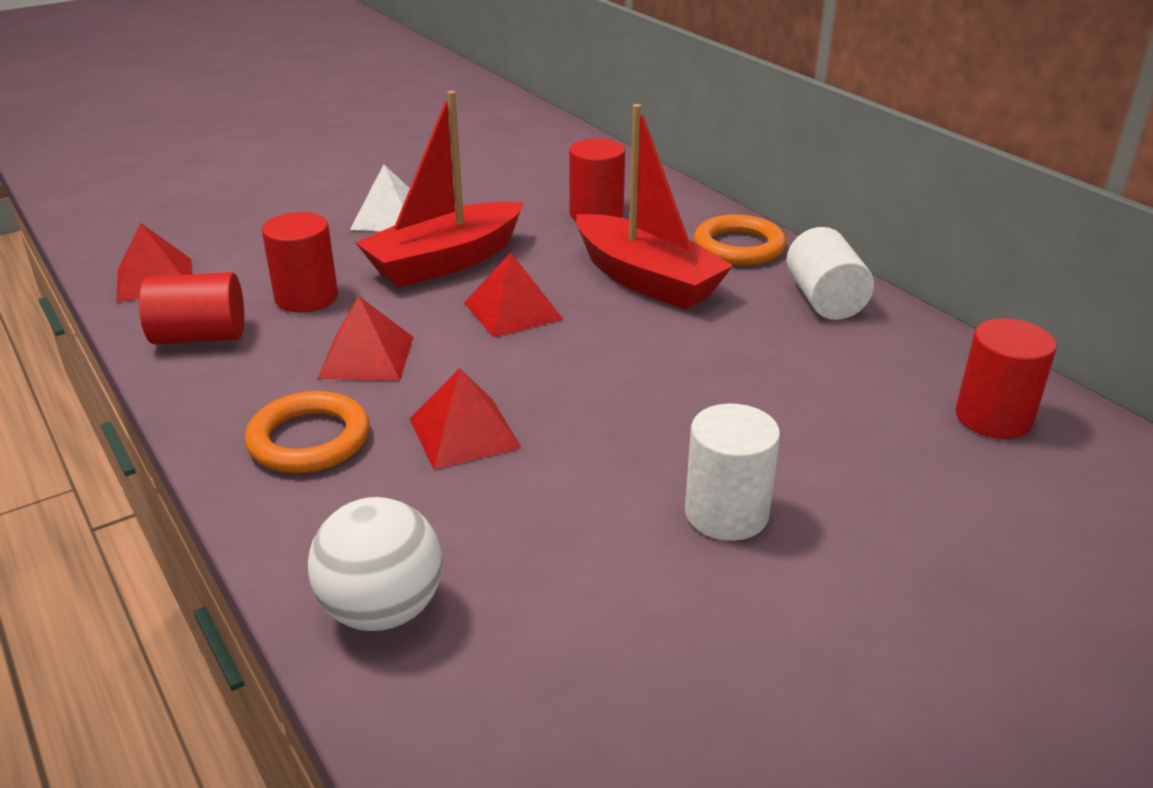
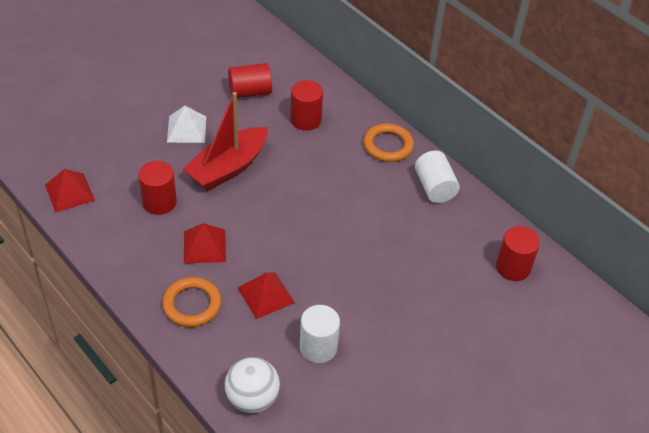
camera: 10 degrees left, 15 degrees up
(200, 336) = (112, 236): red cylinder -> red cylinder (250, 92)
(513, 311) = (273, 206): red pyramid -> none
(646, 280) = (340, 177): red boat -> none
(726, 513) = (392, 335): white cylinder -> white cylinder (318, 347)

